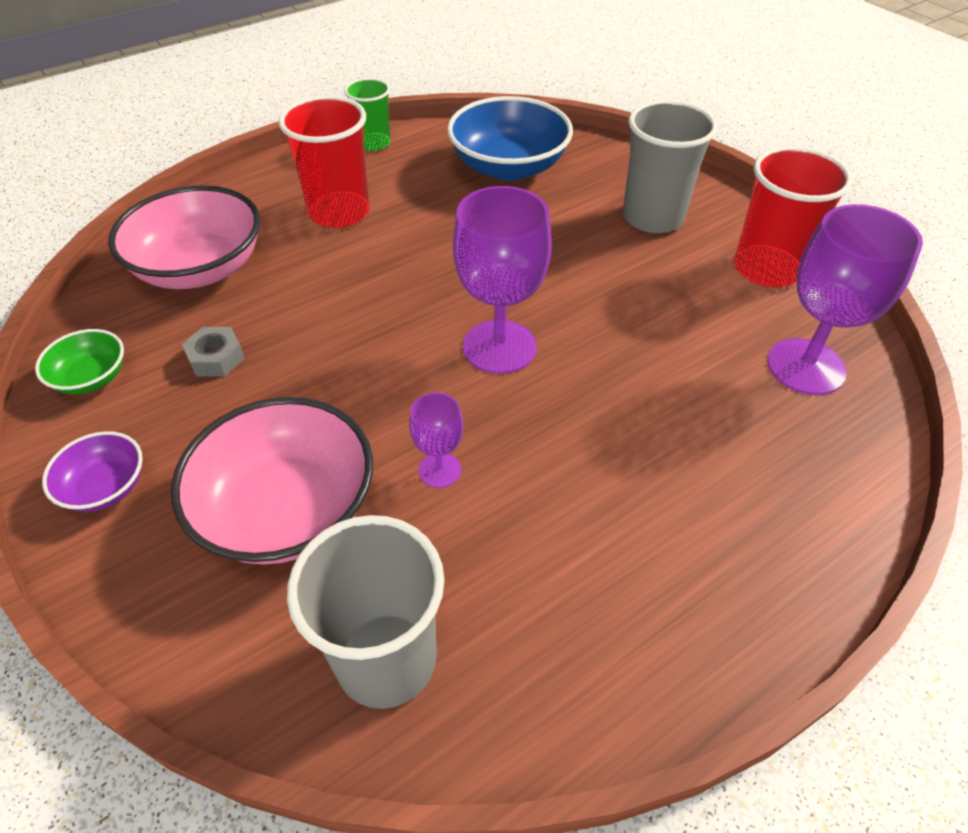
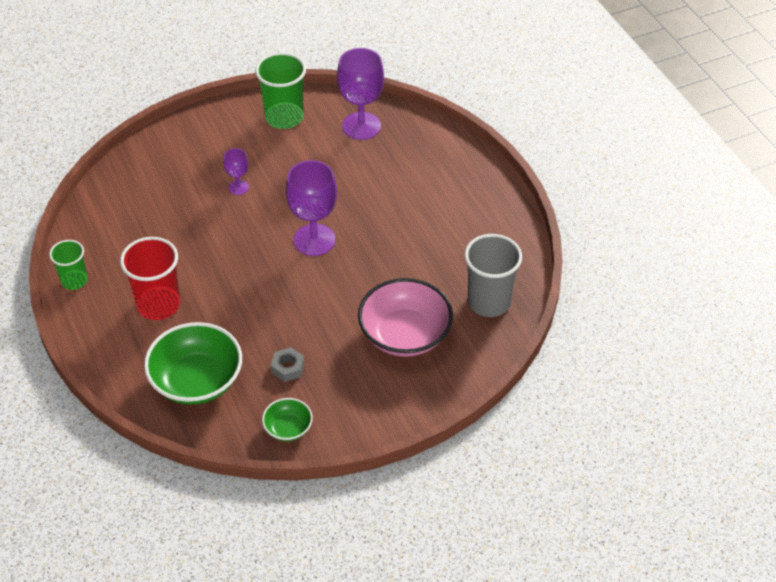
camera: 80 degrees left, 0 degrees up
(105, 487) = (374, 411): purple bowl -> none
(200, 268) = (197, 380): pink bowl -> green bowl
(439, 470) = (394, 274): purple goblet -> purple goblet (238, 187)
(508, 167) = (137, 210): blue bowl -> none
(652, 217) = (220, 152): grey cup -> none
(766, 269) = (284, 117): red cup -> green cup

